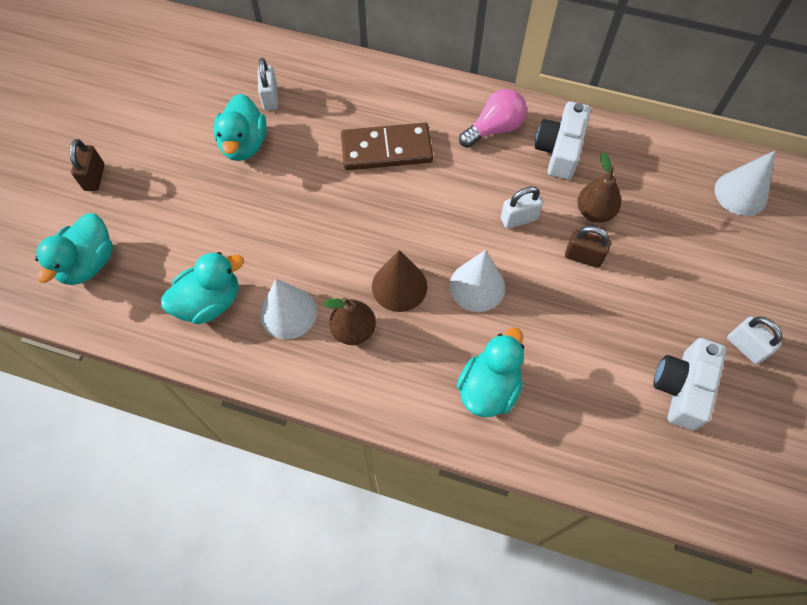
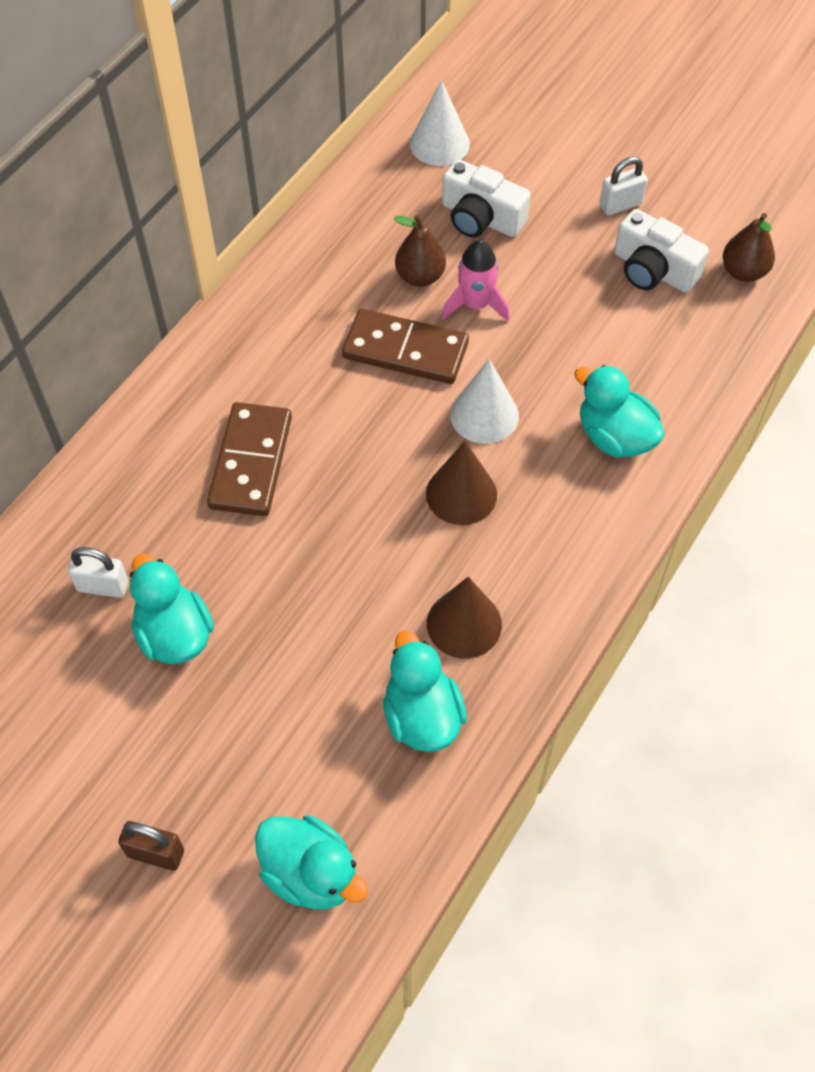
camera: 75 degrees left, 5 degrees down
(244, 144) = (174, 634): turquoise duck -> turquoise duck turned 135 degrees counterclockwise
(288, 312) = (464, 624): white cone -> brown cone
(354, 330) = (508, 555): brown pear -> brown pear (743, 272)
(494, 129) = (264, 338): pink light bulb -> none
(518, 219) = (405, 350): white padlock -> brown domino
(559, 150) = (322, 283): white camera -> white camera (481, 218)
(583, 257) = (475, 305): brown padlock -> pink rocket

